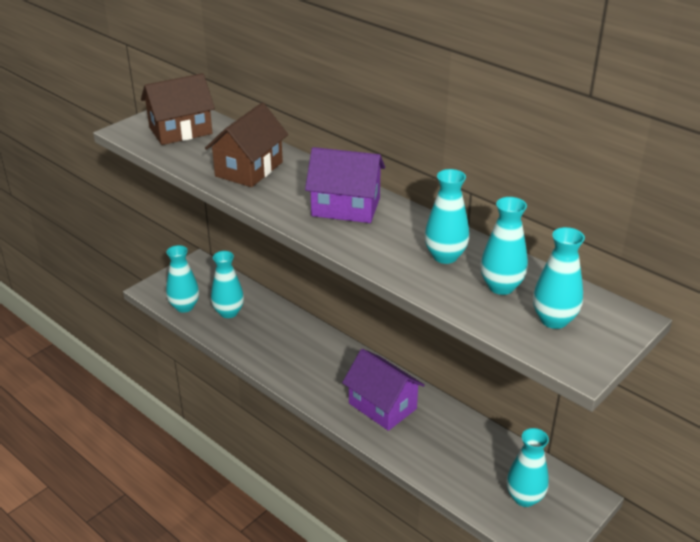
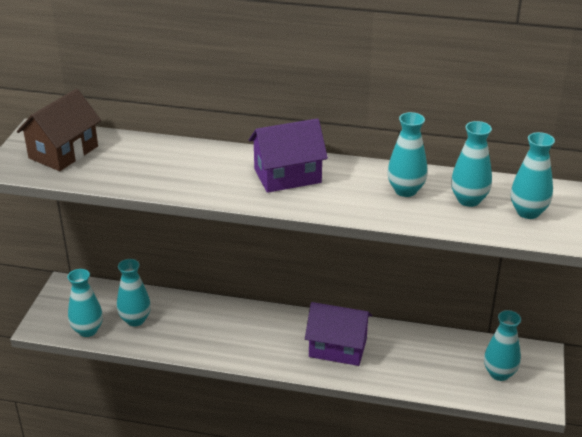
camera: 30 degrees left, 0 degrees up
(249, 169) = (168, 169): brown house -> none

